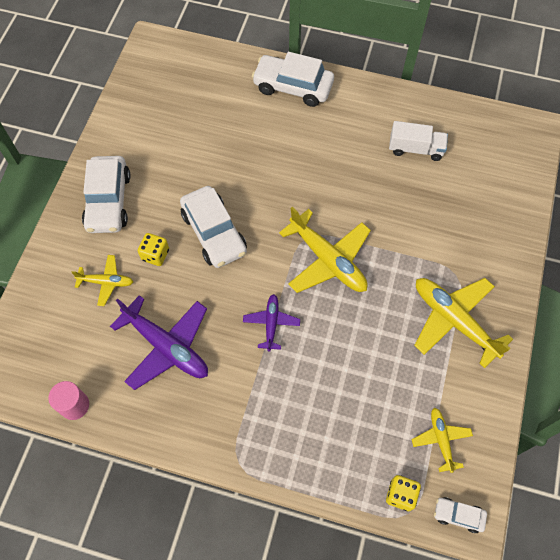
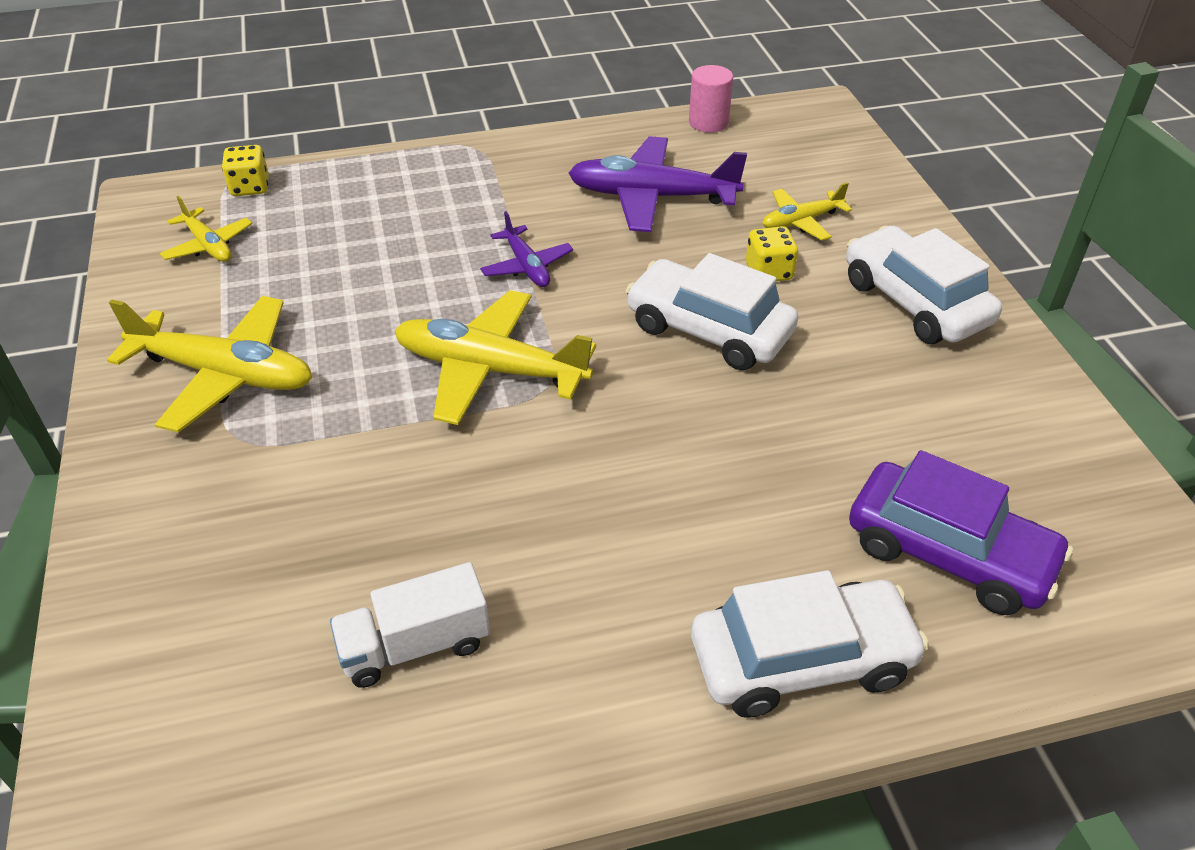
camera: 150 degrees right, 20 degrees down
(214, 94) = (949, 553): none -> purple car
(458, 515) = (166, 196): white car -> none

